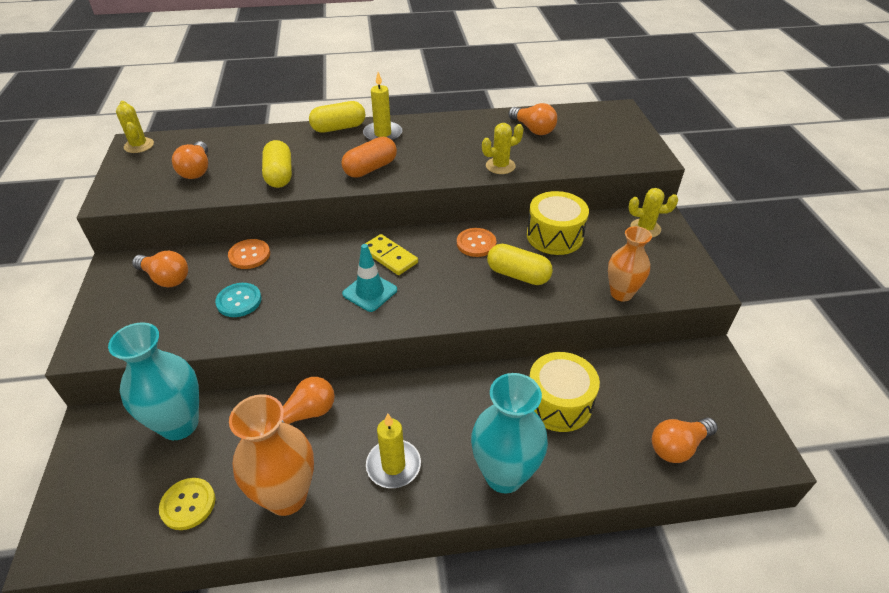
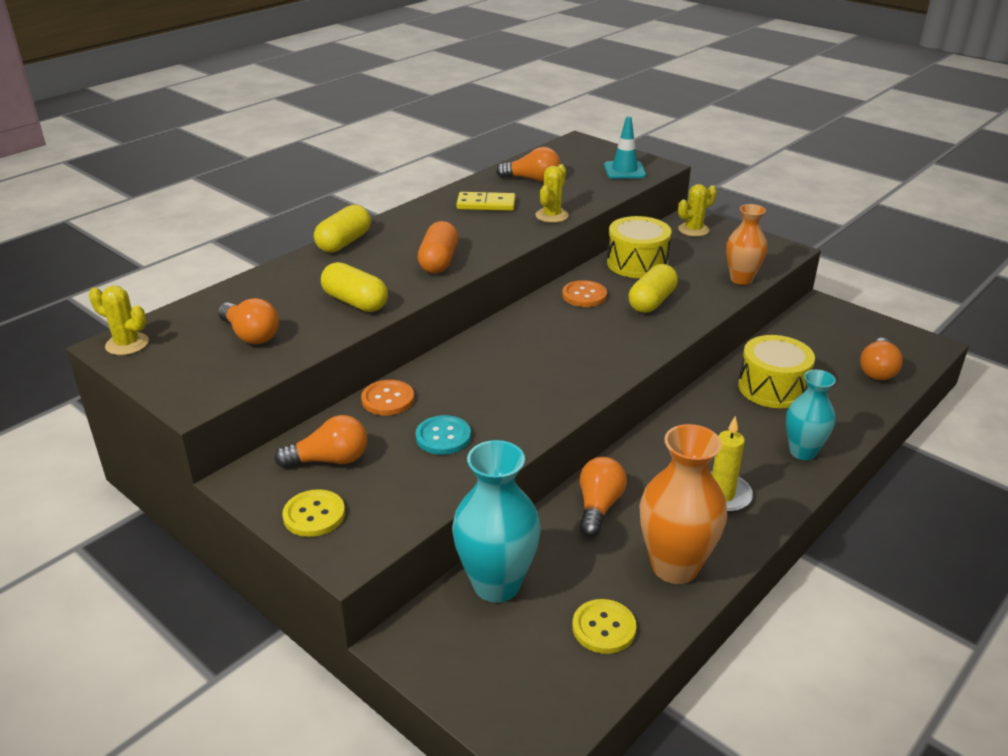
camera: 40 degrees left, 10 degrees down
(109, 310) = (314, 515): none -> yellow button
(370, 292) = (553, 370): turquoise traffic cone -> turquoise traffic cone (624, 170)
(383, 134) = (400, 231): yellow candle -> none
(389, 257) = (526, 338): yellow domino -> yellow domino (486, 204)
(504, 475) = (802, 452): turquoise vase -> turquoise vase, size x0.65
(518, 275) = (652, 302): yellow capsule -> yellow capsule turned 45 degrees counterclockwise

